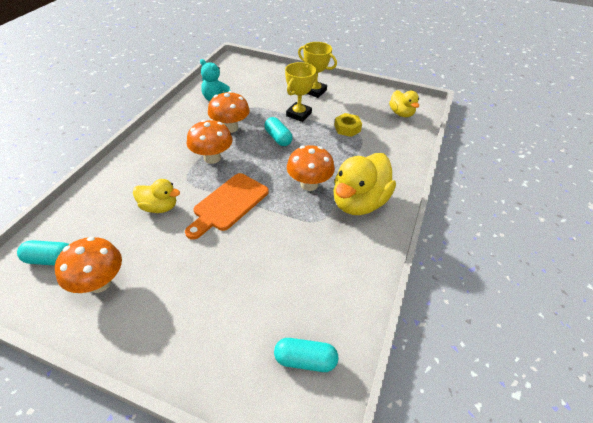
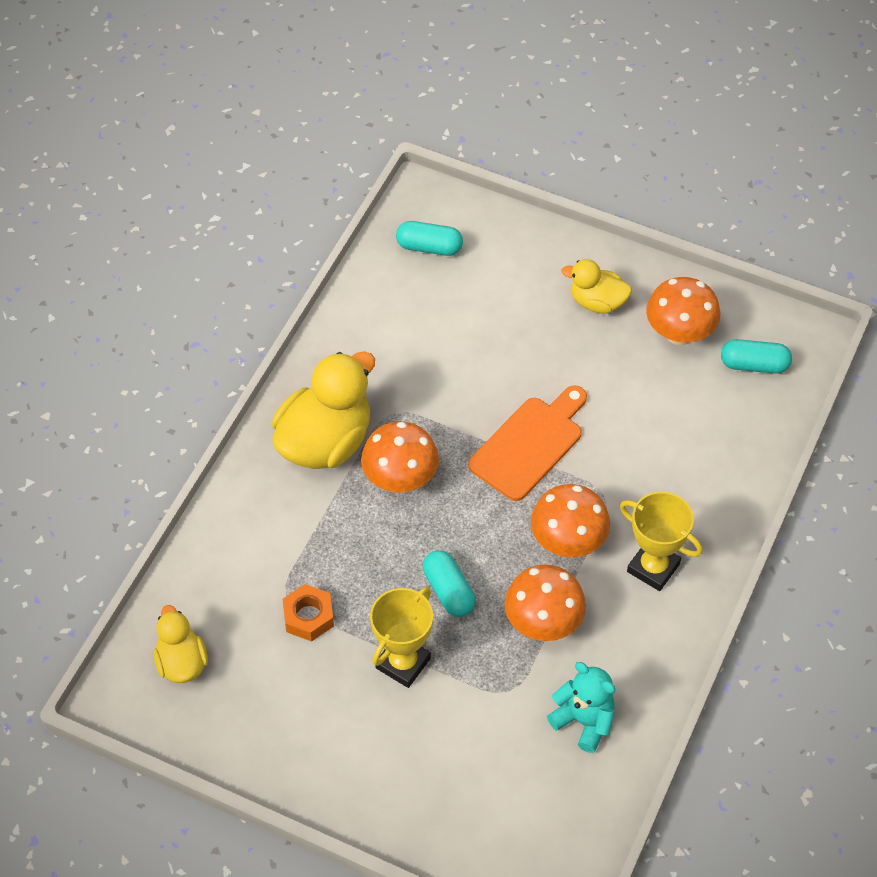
camera: 175 degrees left, 10 degrees up
(159, 207) = (634, 441): yellow duck -> yellow duck (597, 302)
(314, 91) = (359, 748): yellow trophy -> yellow trophy (653, 568)
(347, 128) = (308, 617): yellow nut -> orange nut

